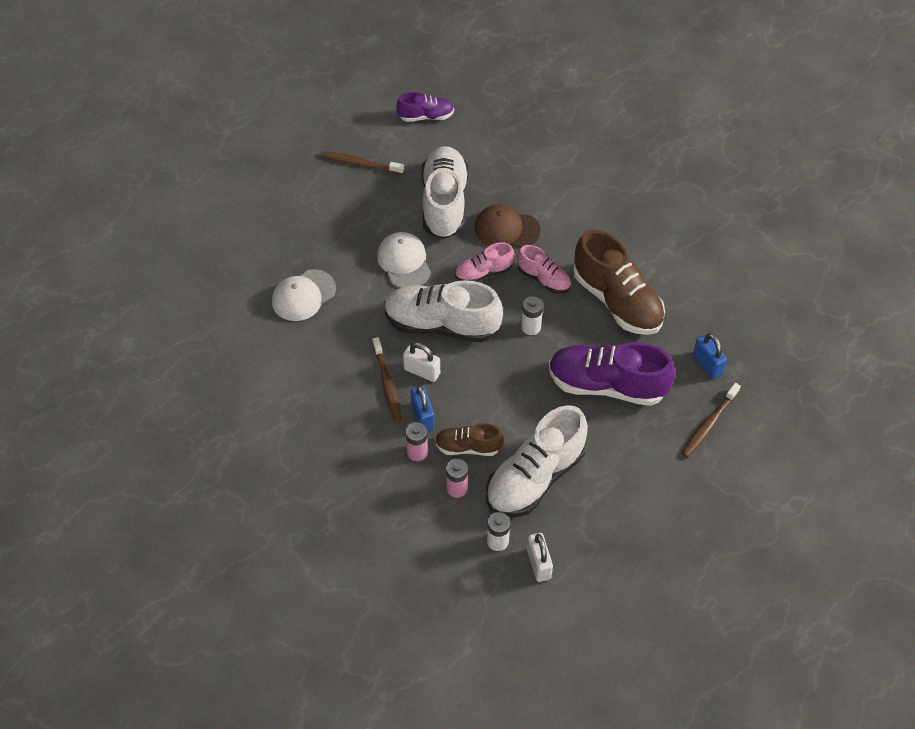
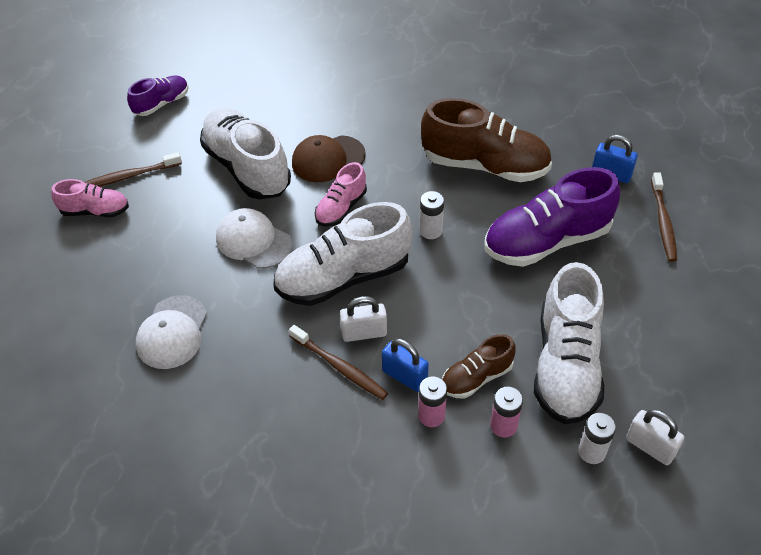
camera: 35 degrees left, 5 degrees down
(544, 279) = (402, 183): pink shoe -> pink shoe (95, 211)

